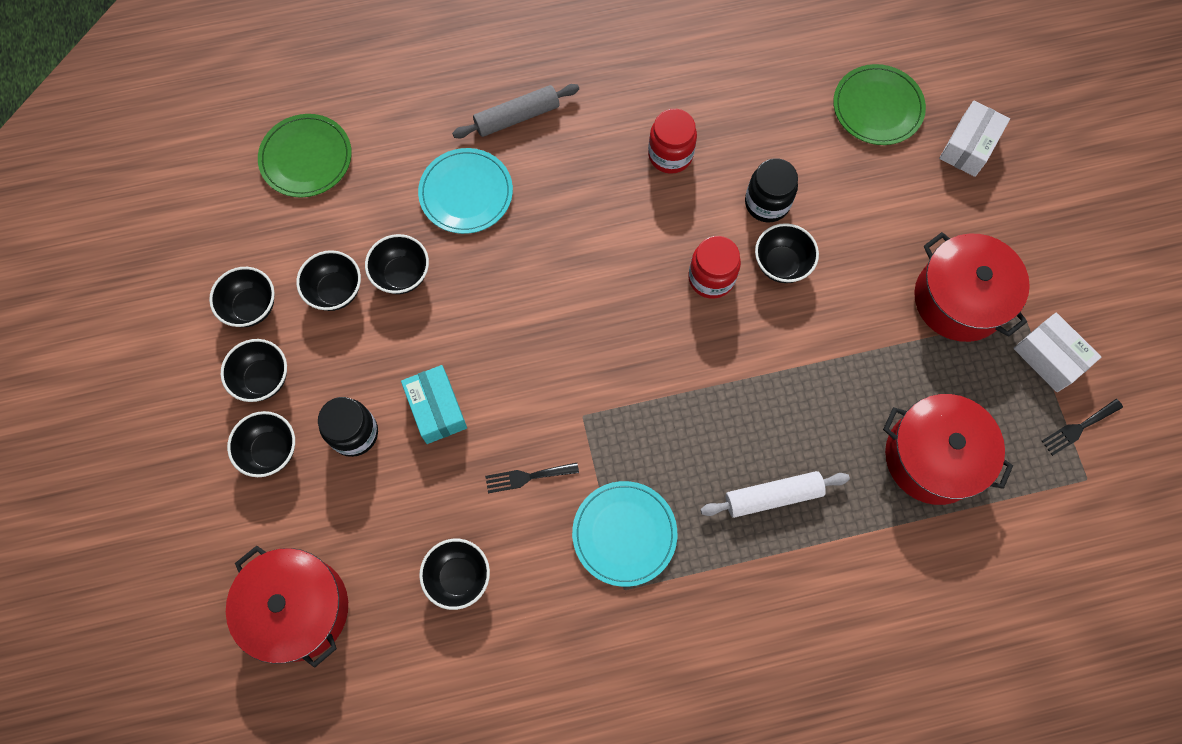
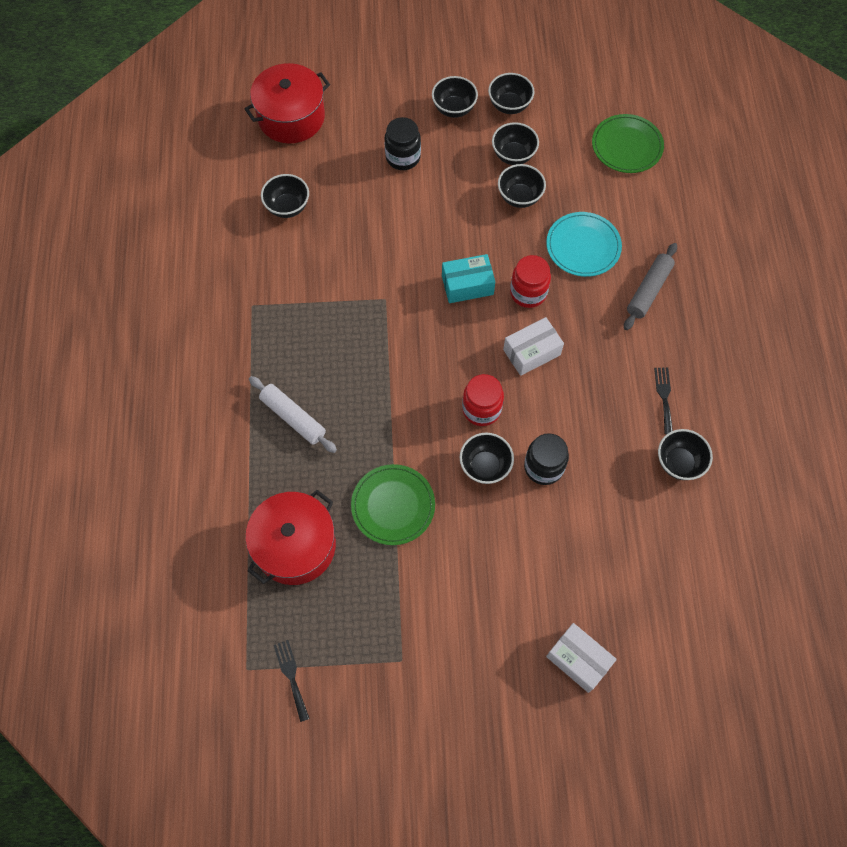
camera: 100 degrees right, 5 degrees down
(271, 450) = (401, 110): black bowl -> black bowl (679, 463)
(436, 409) = (410, 207): turquoise box -> turquoise box (467, 285)
(517, 117) = (648, 290): grey rolling pin -> grey rolling pin turned 45 degrees clockwise
(527, 477) = (347, 257): black fork -> black fork (664, 397)
(624, 534) = (291, 312): turquoise plate -> none
(670, 155) = (599, 399): red jar -> red jar (528, 293)
(773, 496) = (293, 417): white rolling pin -> white rolling pin turned 45 degrees counterclockwise
(877, 107) = (629, 586): green plate -> green plate (393, 505)
(959, 299) = (428, 607): red pot -> none
(1049, 357) = (359, 670): white box -> white box (531, 352)

